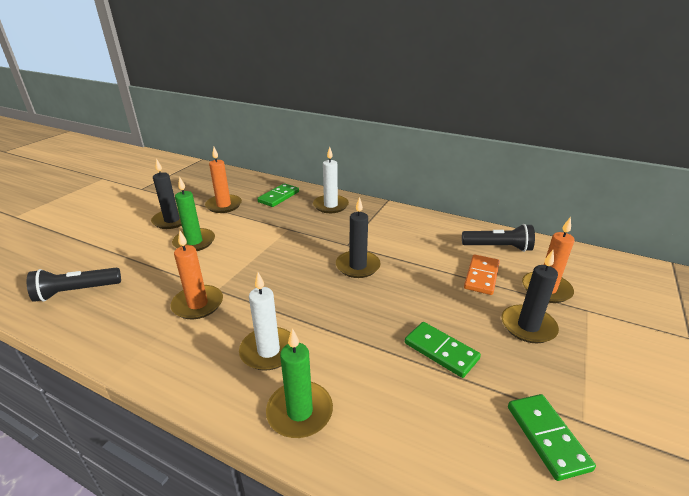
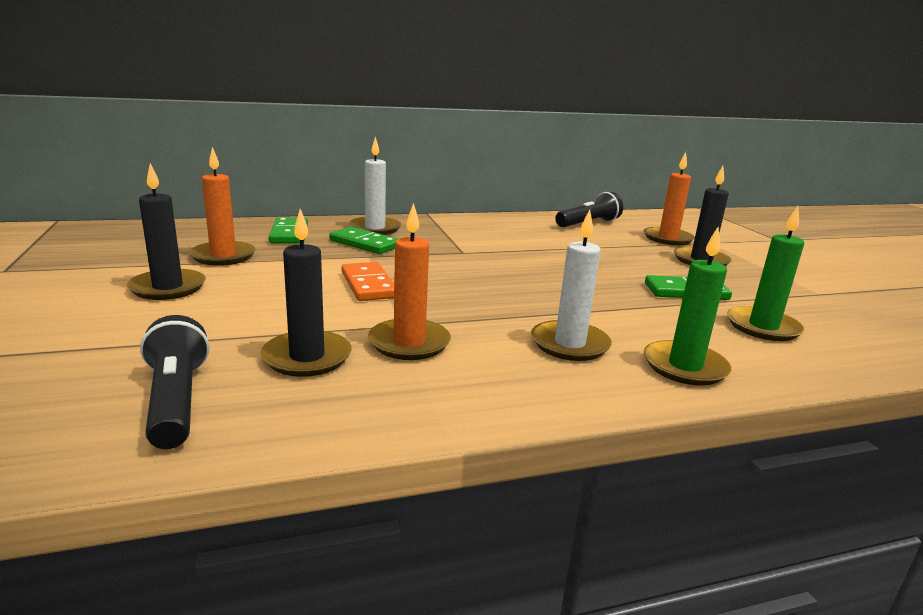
camera: 45 degrees left, 10 degrees down
(76, 291) = (176, 401): black flashlight -> black flashlight turned 135 degrees clockwise
(194, 242) = (263, 297): green candle -> green candle (763, 327)
(357, 266) = (508, 263): black candle -> black candle (307, 357)
(481, 276) = (615, 243): orange domino -> orange domino (368, 285)
(547, 437) = (823, 308): green domino -> green domino (364, 244)

